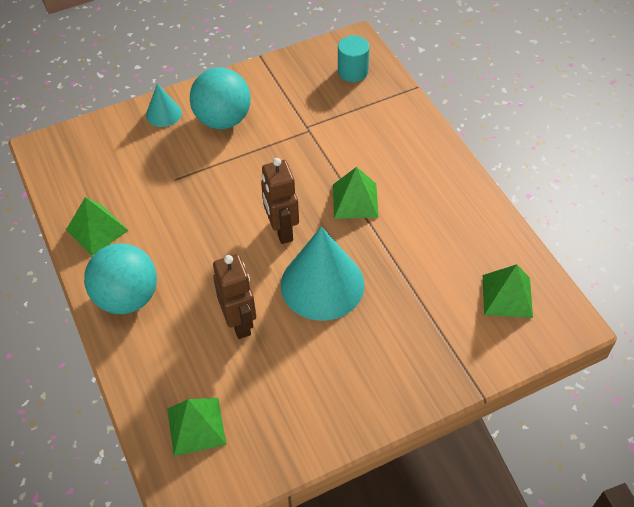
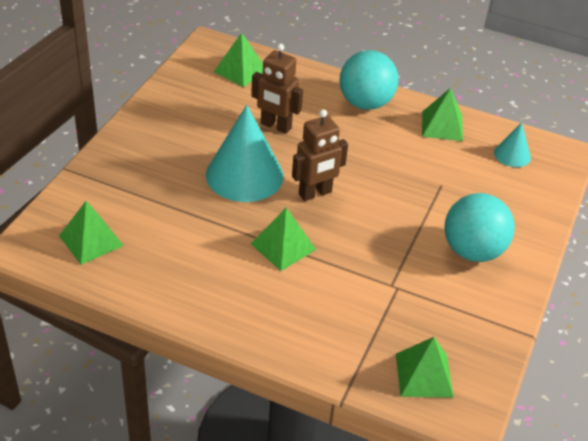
camera: 135 degrees right, 10 degrees down
(163, 113) = (525, 227): turquoise cone -> turquoise cone (512, 155)
(282, 230) = (315, 193): brown robot -> brown robot turned 120 degrees clockwise
(353, 72) = (424, 375): turquoise cylinder -> green pyramid

